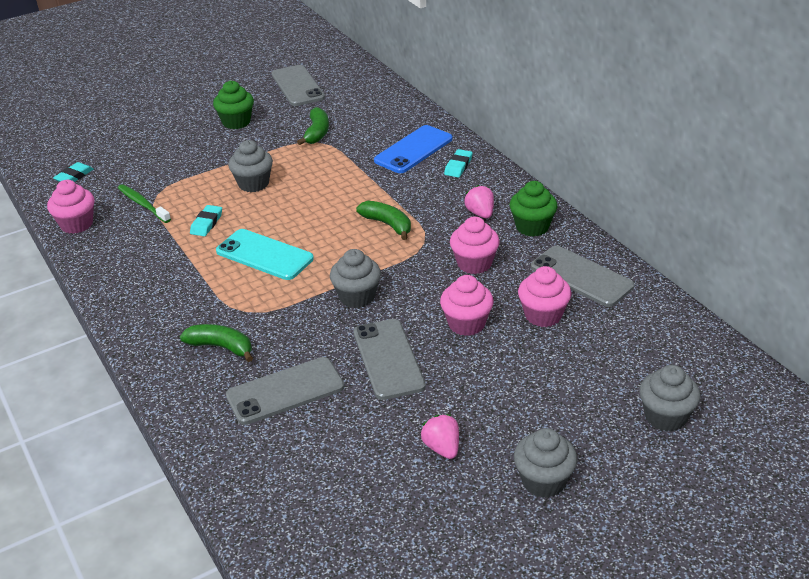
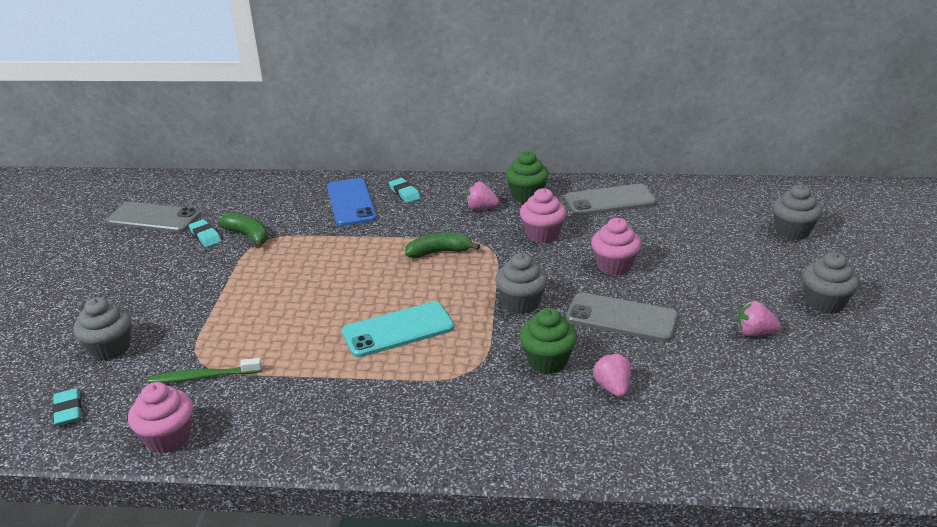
camera: 55 degrees left, 5 degrees down
(206, 223) = (299, 346): turquoise eraser -> turquoise eraser (205, 236)
(221, 347) = (510, 404): green banana -> none
(236, 122) = (153, 270): green cupcake -> green cupcake (547, 361)
(253, 184) = (275, 297): grey cupcake -> grey cupcake (110, 348)
(285, 391) = (612, 387): grey phone -> pink strawberry
(543, 315) = (638, 232): pink cupcake -> none

